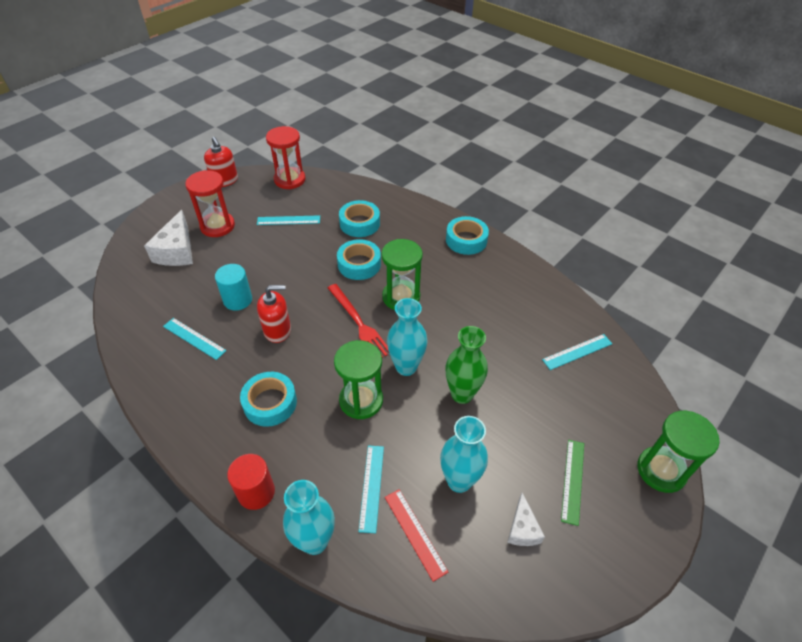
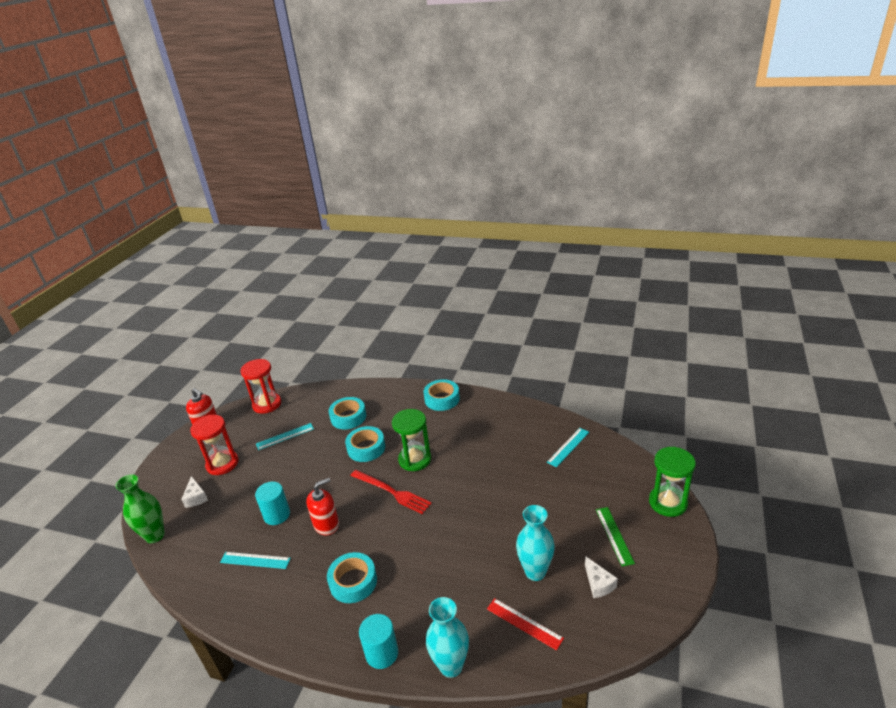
camera: 20 degrees left, 15 degrees down
(177, 251) = (196, 497): white cheese -> white cheese, size x0.57
(256, 492) = (382, 653): red cylinder -> turquoise cylinder
(361, 400) = (427, 548): green hourglass -> none
(371, 487) = (472, 606): turquoise ruler -> none
(406, 367) = (448, 509): turquoise vase -> none
(462, 394) = (502, 510): green vase -> green vase (155, 536)

